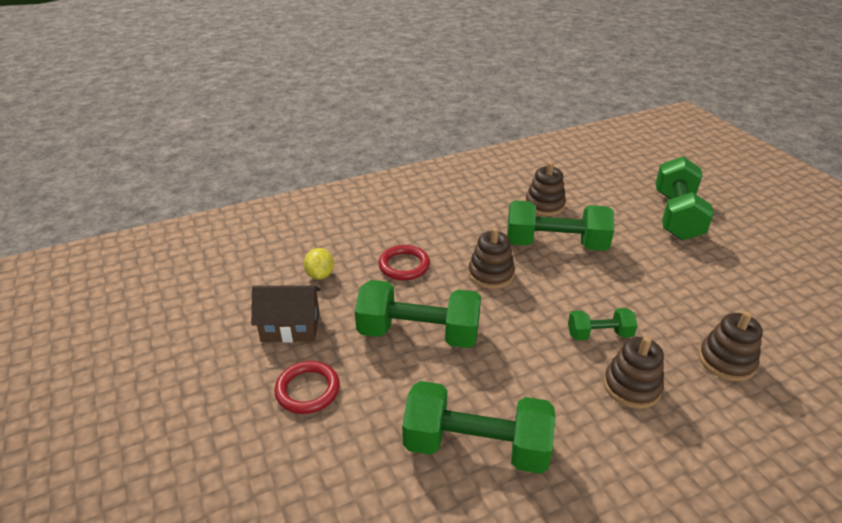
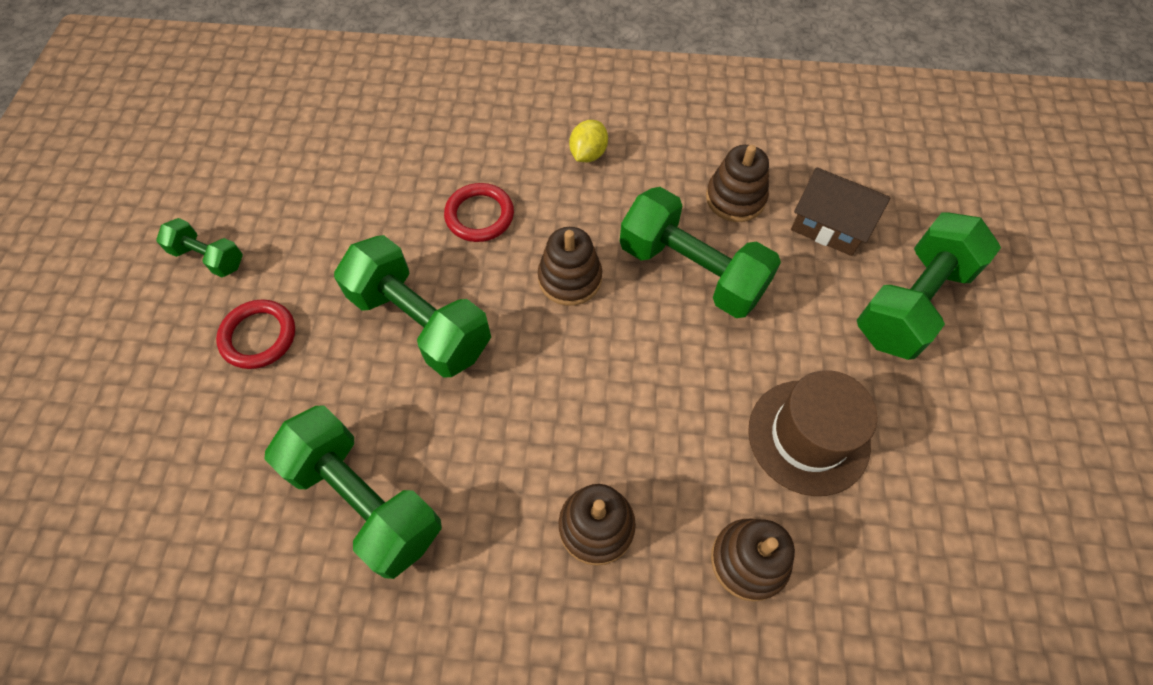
camera: 30 degrees right, 25 degrees up
(290, 327) = (298, 245): brown house -> brown house (829, 225)
(320, 275) = (378, 185): yellow lemon -> yellow lemon (588, 154)
(599, 334) = (624, 435): green dumbbell -> green dumbbell (208, 257)
(692, 291) = (808, 436): none -> brown hat

